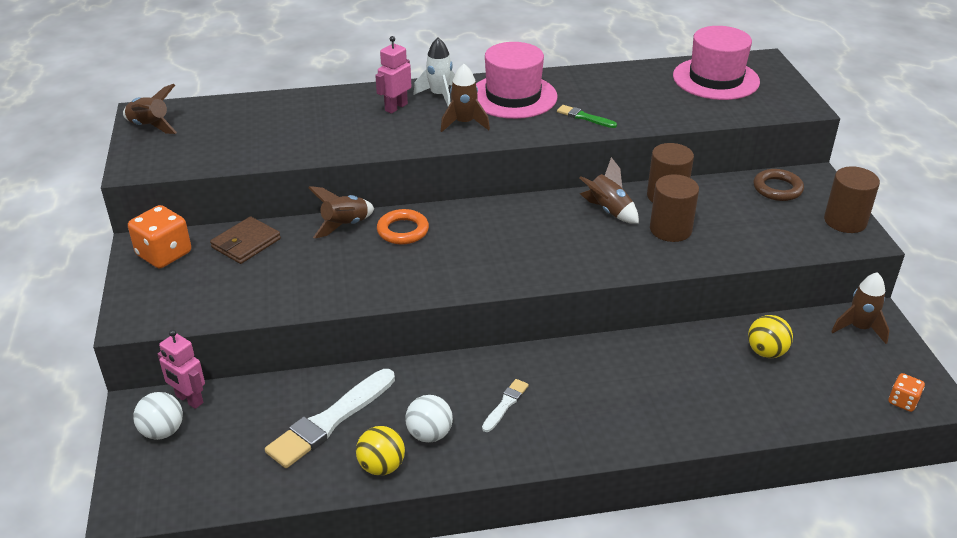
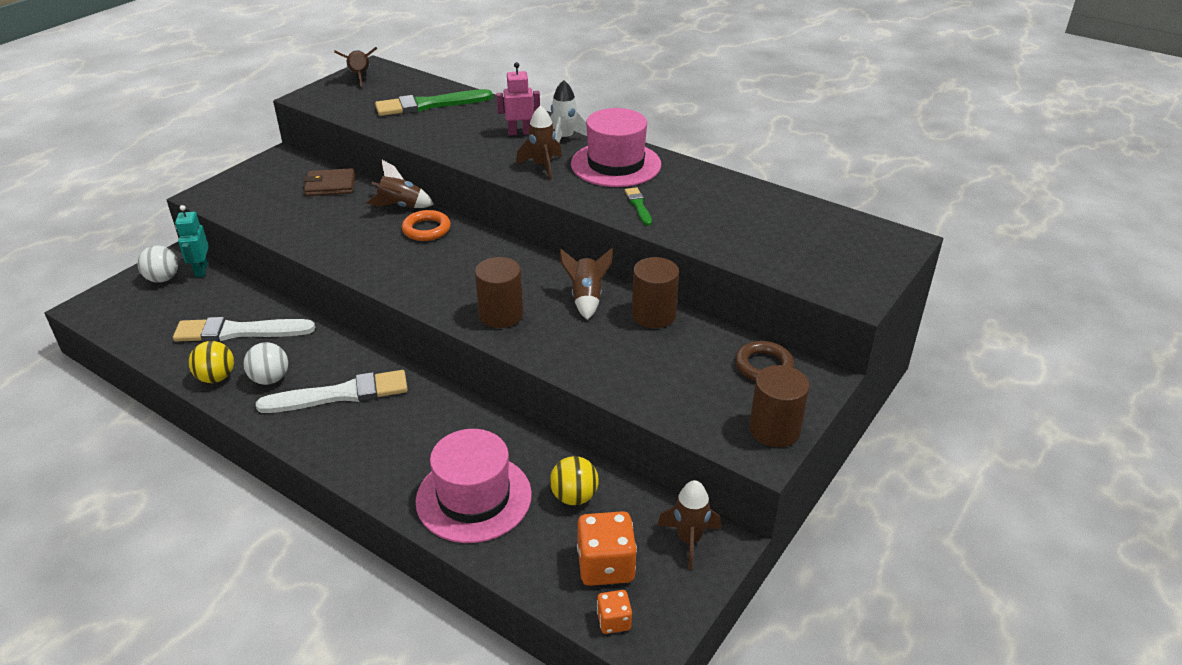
camera: 45 degrees right, 0 degrees up
(164, 254) = (282, 167): orange dice -> orange dice (606, 566)
(189, 399) = (201, 270): pink robot -> turquoise robot
(272, 121) = (429, 105): none -> green brush
(505, 404) = (340, 394): white brush -> white brush, size x2.04
(670, 229) = (607, 340): brown cylinder -> brown cylinder (501, 315)
(716, 79) = (818, 233): pink hat -> pink hat (474, 497)

